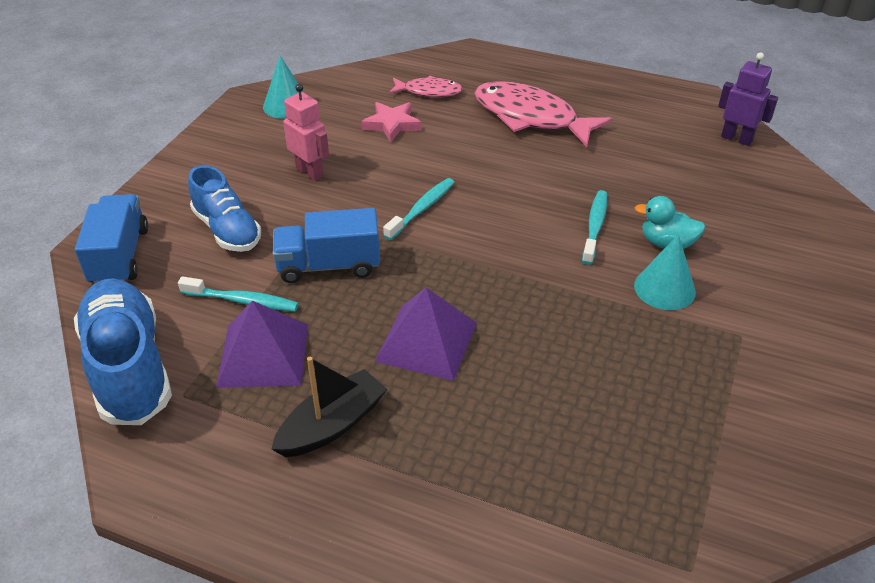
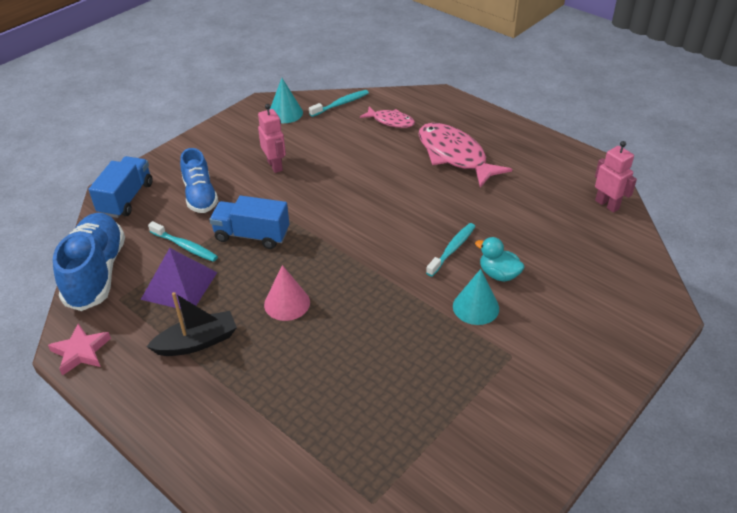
camera: 20 degrees right, 0 degrees up
(392, 124) = (350, 142): pink star -> pink star (81, 352)
(422, 209) = (336, 209): turquoise toothbrush -> turquoise toothbrush (341, 104)
(426, 341) = (287, 303): purple pyramid -> pink cone
(736, 138) = (607, 205): purple robot -> pink robot

